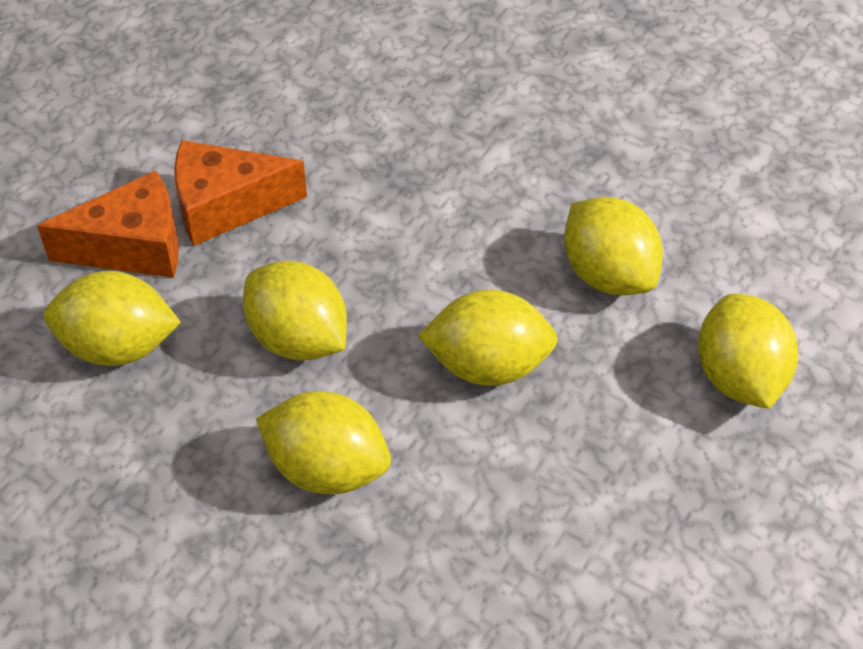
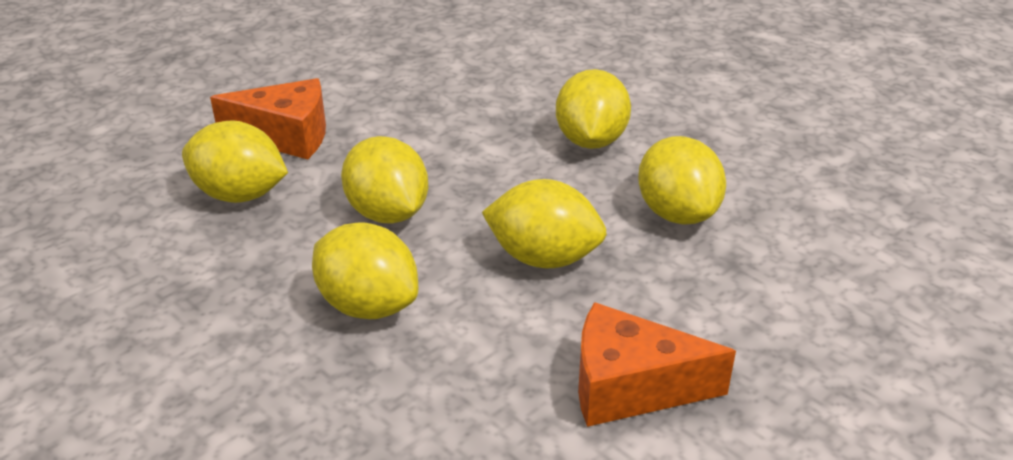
camera: 15 degrees right, 15 degrees down
(226, 206) = (372, 123): orange cheese -> orange cheese (630, 387)
(739, 377) = (778, 306): yellow lemon -> yellow lemon (591, 141)

